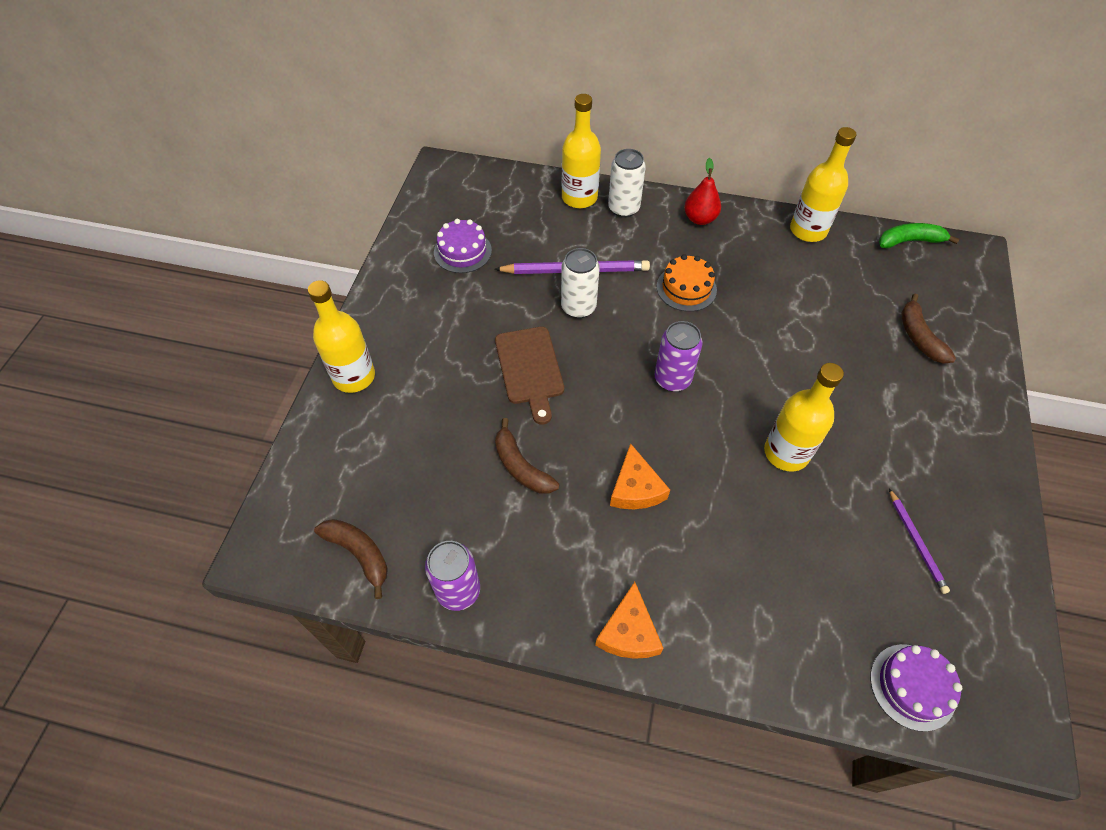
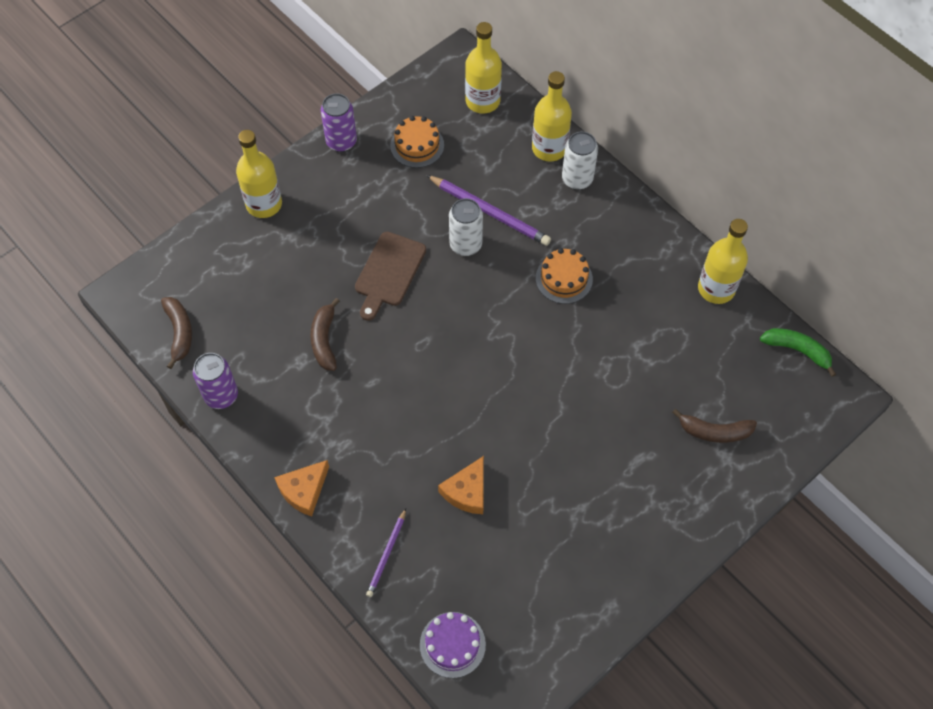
camera: 35 degrees right, 5 degrees up
(462, 251) = (417, 145): purple cake -> orange cake
(635, 488) = (388, 404): orange cheese -> orange cheese (467, 491)
(672, 379) = (485, 344): purple can -> purple can (341, 141)
(700, 219) = (632, 225): red pear -> none
(786, 452) = (518, 449): yellow bottle -> yellow bottle (482, 101)
(916, 542) = (549, 567): purple pencil -> purple pencil (387, 554)
(919, 337) = (714, 432): brown banana -> brown banana turned 105 degrees counterclockwise

